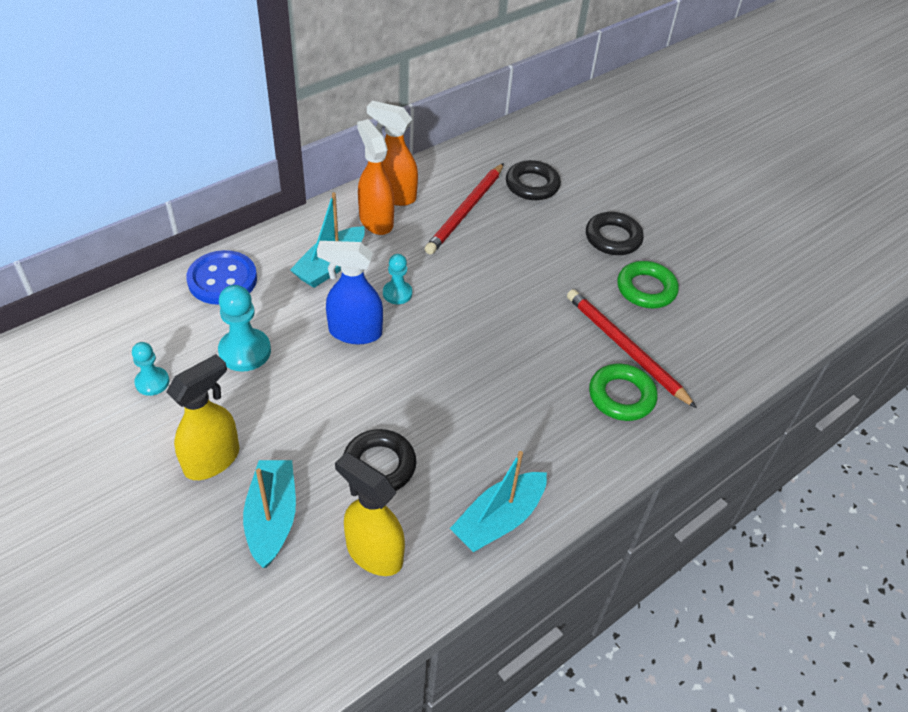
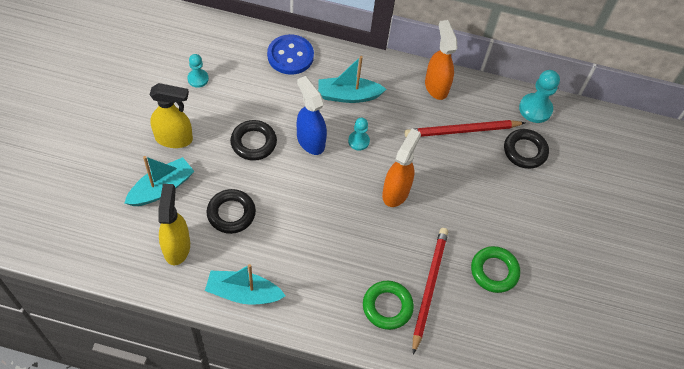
camera: 50 degrees right, 10 degrees up
(245, 351) = (252, 102): turquoise pawn -> turquoise pawn (535, 109)
(376, 221) = (405, 92): orange spray bottle -> orange spray bottle (396, 192)
(613, 238) = (523, 226): black ring -> black ring (253, 143)

